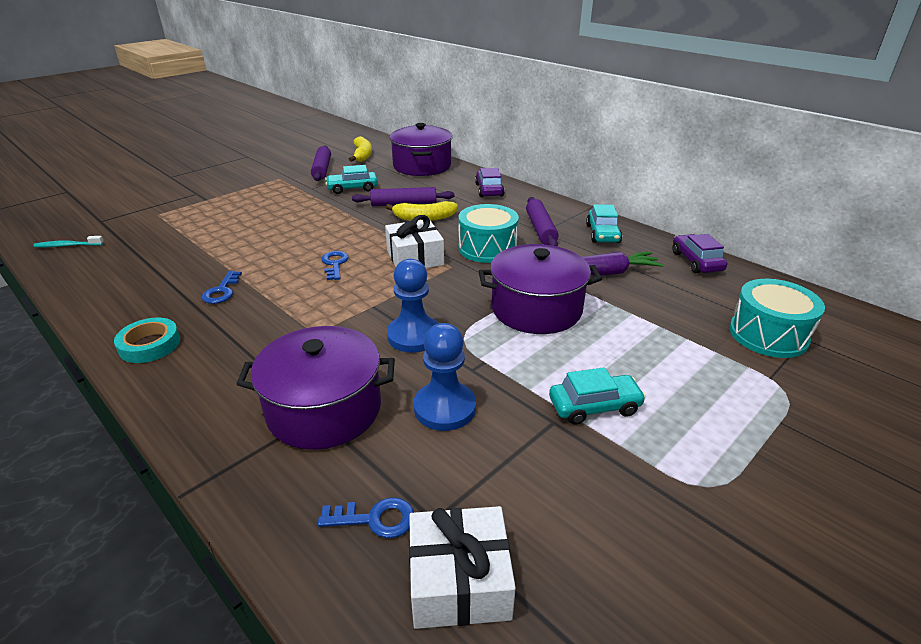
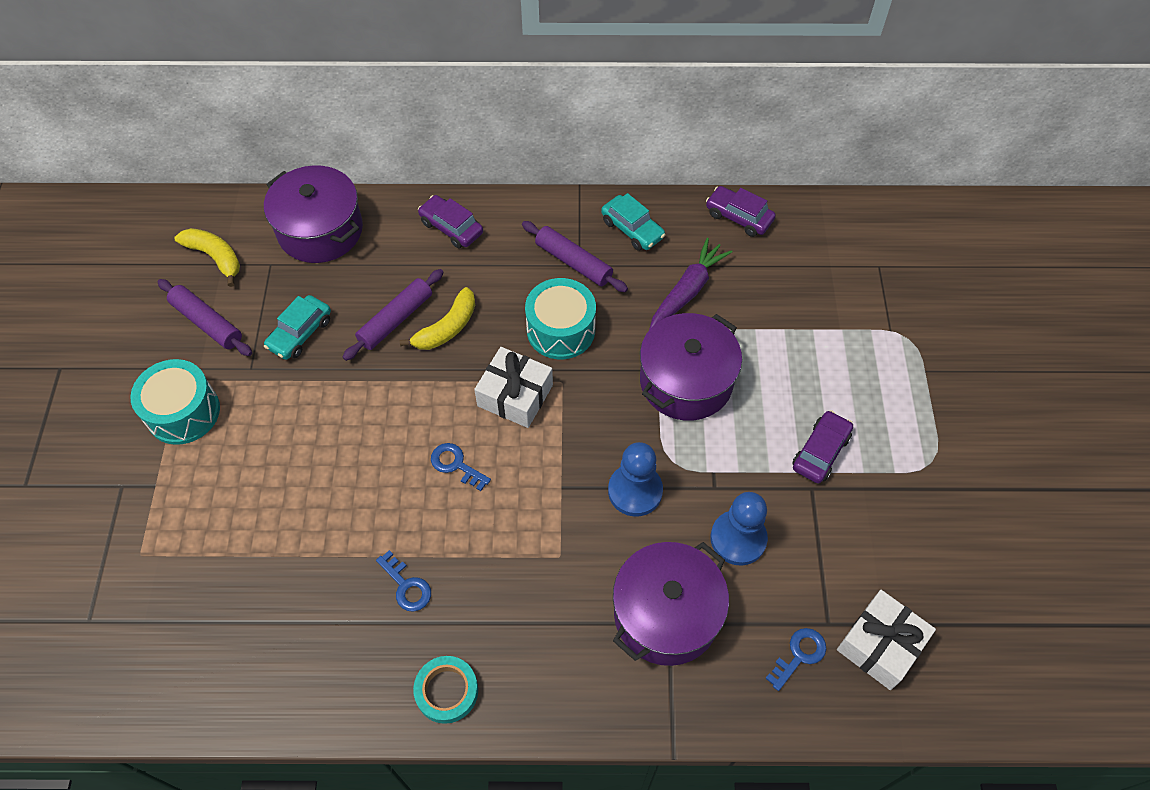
camera: 45 degrees left, 25 degrees up
(68, 246) = (127, 681): turquoise toothbrush -> none
(594, 406) = (820, 452): turquoise car -> purple car
(768, 335) = (856, 281): turquoise drum -> turquoise drum (183, 412)

